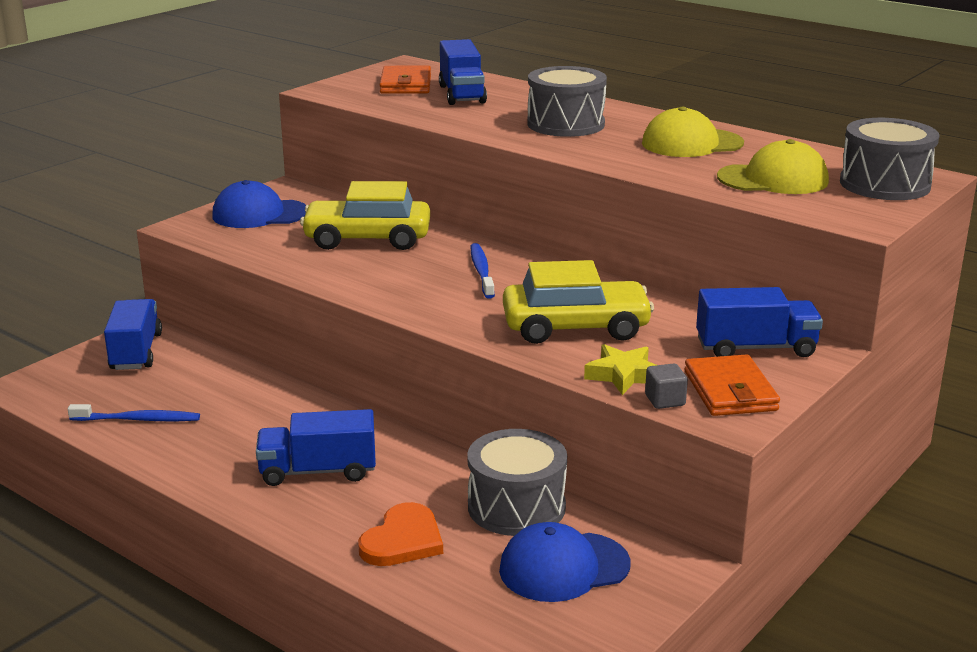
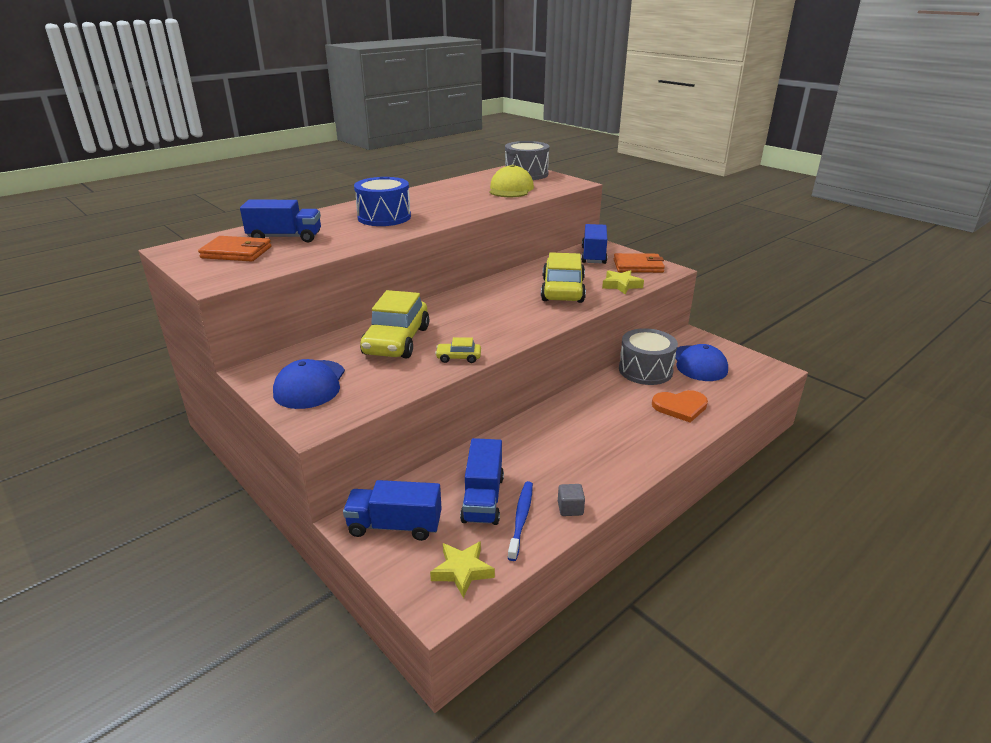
camera: 80 degrees left, 5 degrees up
(62, 394) = (462, 571): none -> yellow star
(318, 471) = (606, 433): blue truck -> blue truck (483, 498)
(330, 275) = (458, 357): none -> yellow car
(403, 540) = (680, 407): orange heart -> orange heart turned 135 degrees clockwise
(481, 271) = (474, 307): blue toothbrush -> none
(565, 124) = (384, 217): grey drum -> blue drum
(665, 400) = (648, 280): grey cube -> grey cube (570, 508)
(692, 143) = (443, 196): yellow cap -> none

